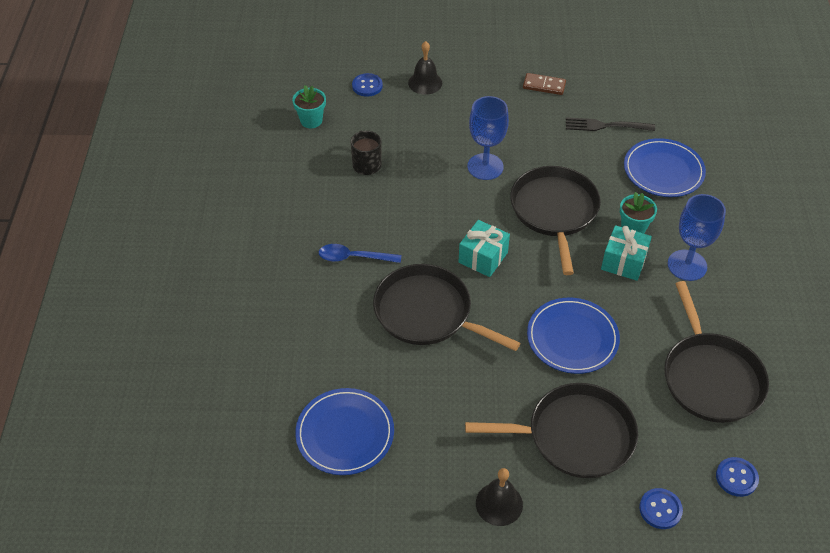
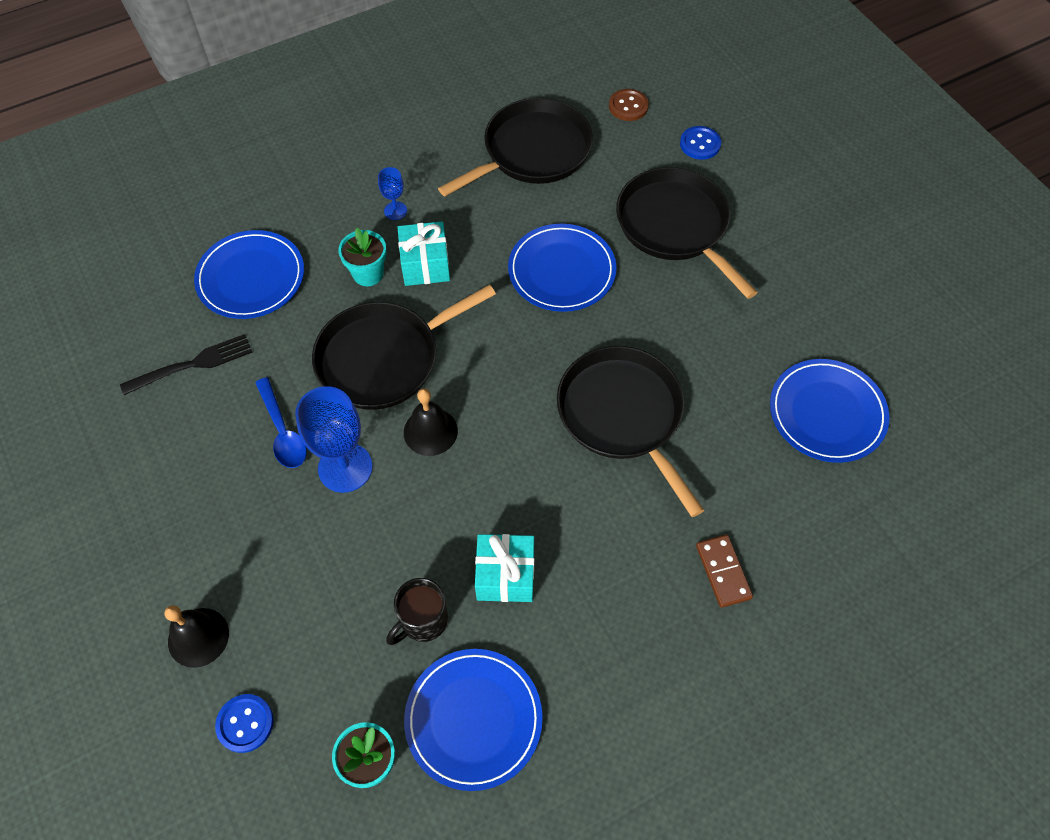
camera: 120 degrees left, 10 degrees up
(299, 164) = (473, 719): none -> blue plate
(353, 257) = (596, 540): blue spoon -> blue spoon (283, 431)
(427, 313) = (623, 415): black pan -> black pan turned 150 degrees clockwise
(483, 257) = (504, 399): turquoise gift -> turquoise gift (505, 575)
(499, 504) = (790, 253): black bell -> black bell (430, 431)
(544, 86) = (136, 470): brown domino -> brown domino (723, 572)
(605, 126) = (193, 364): black fork -> black fork turned 90 degrees counterclockwise
(687, 265) = (395, 211): blue goblet -> blue goblet, size x0.50
(736, 477) = (628, 106): blue button -> brown button

